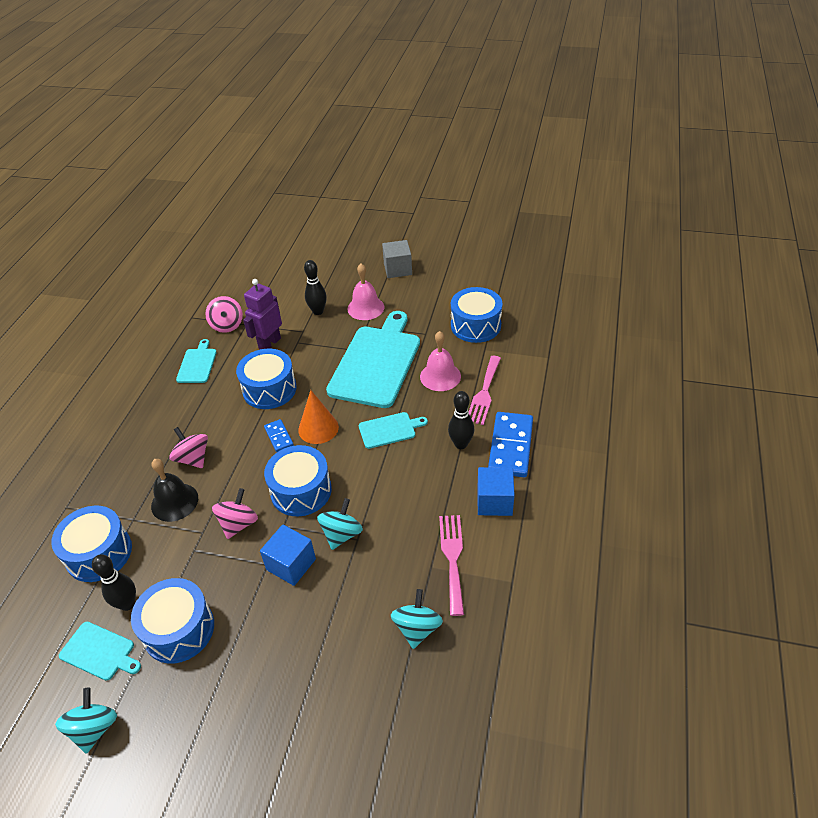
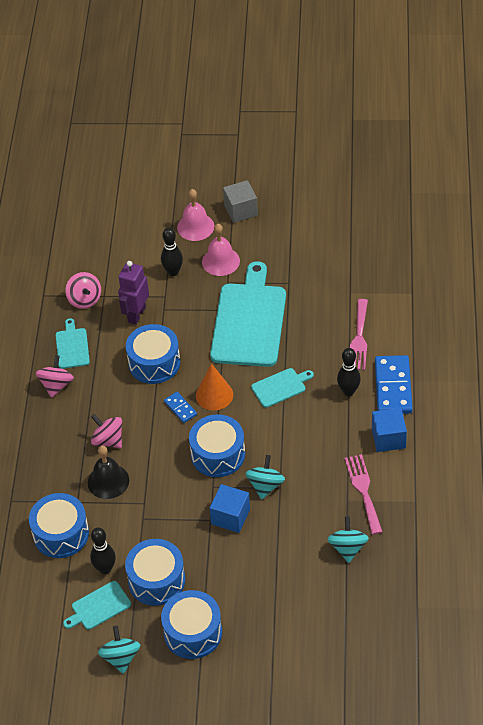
camera: 10 degrees left, 5 degrees up
(99, 652) = (99, 606): turquoise cutting board -> turquoise cutting board turned 135 degrees clockwise
(238, 524) = (173, 491): pink spinning top -> pink spinning top (56, 385)
(440, 376) = (314, 327): pink bell -> pink bell (195, 227)
(475, 325) = (336, 267): blue drum -> blue drum (193, 632)

